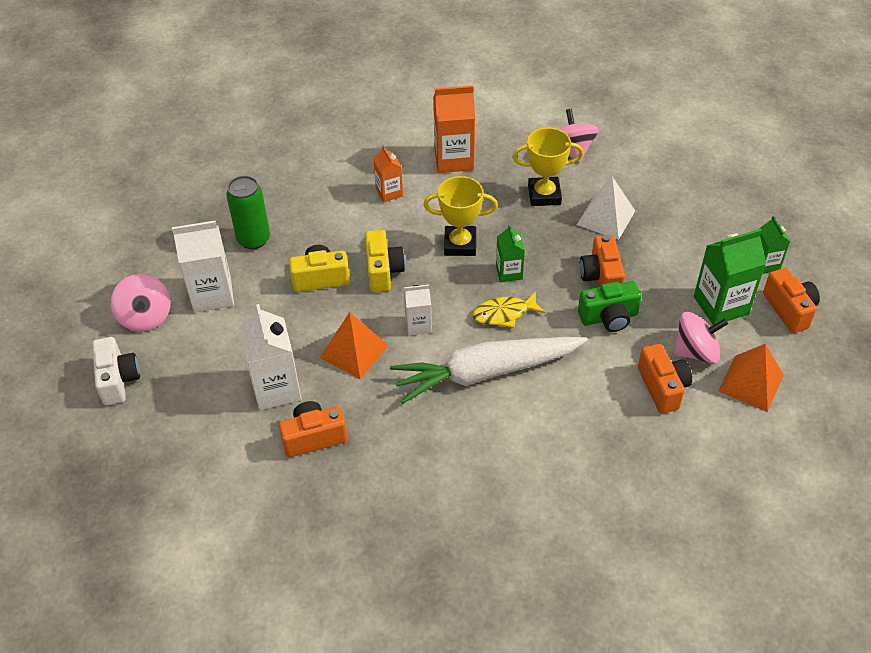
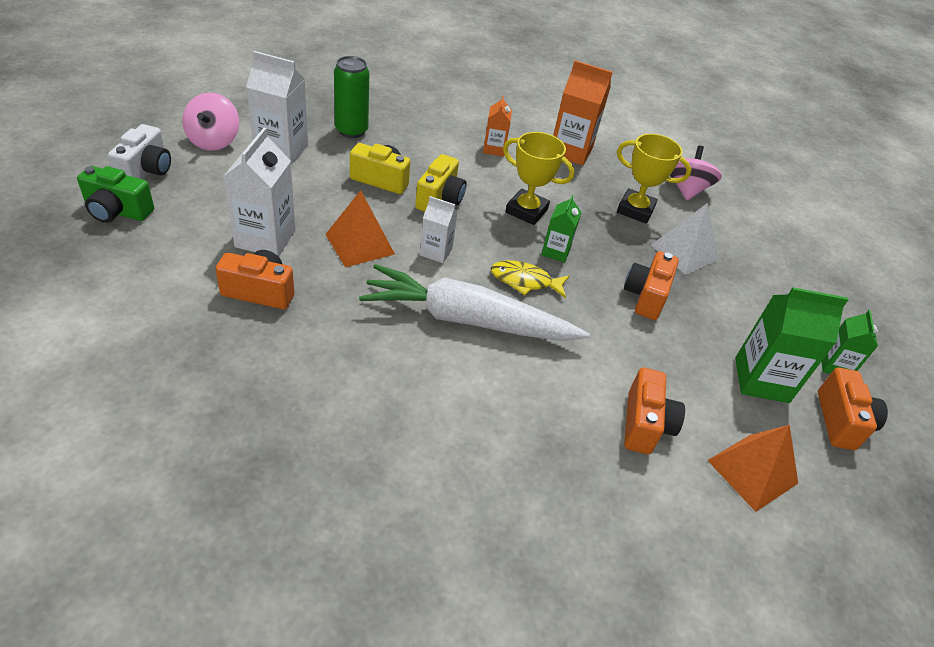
camera: 20 degrees right, 5 degrees down
(609, 317) = (629, 333): green camera -> green camera (117, 211)
(695, 351) = (705, 409): pink spinning top -> none

